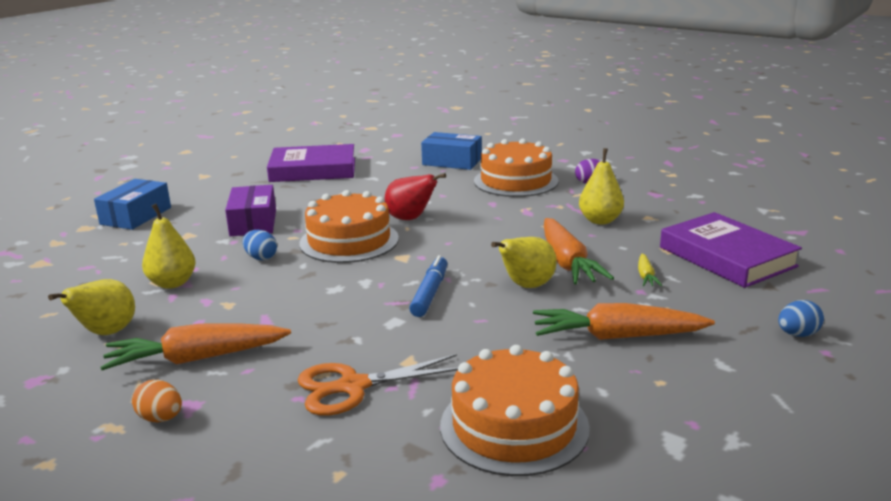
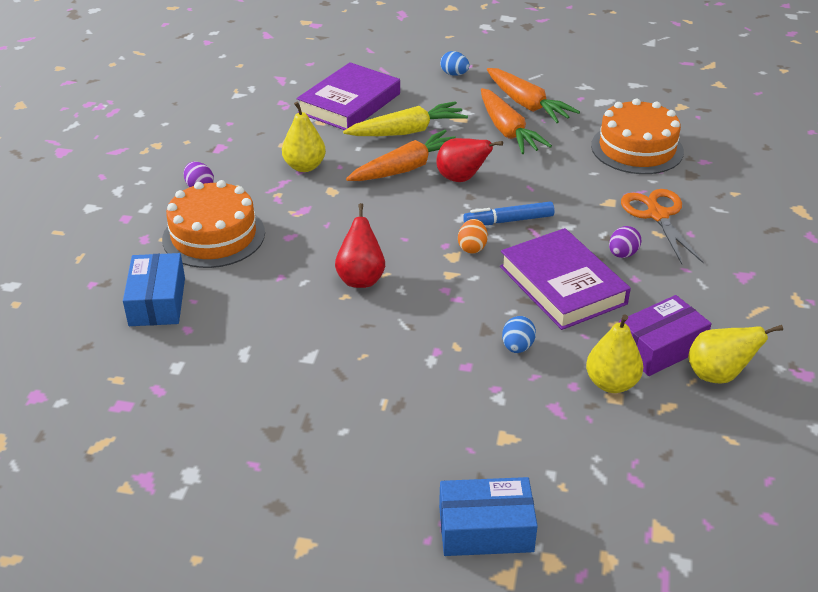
camera: 115 degrees left, 15 degrees up
(161, 418) = (768, 282): orange egg -> orange egg (472, 247)
(196, 358) = (698, 301): orange carrot -> orange carrot (527, 104)
(253, 222) = (439, 396): purple box -> purple box (659, 347)
(313, 170) = (233, 424): purple book -> purple book (562, 285)
(313, 339) = (622, 254): none -> purple egg
(349, 241) = (440, 301): orange cake -> none
(353, 386) = (657, 215): orange scissors -> orange scissors turned 150 degrees counterclockwise
(526, 286) = (462, 179): yellow pear -> red pear
(646, 276) = (407, 131): yellow carrot -> yellow carrot, size x2.19

